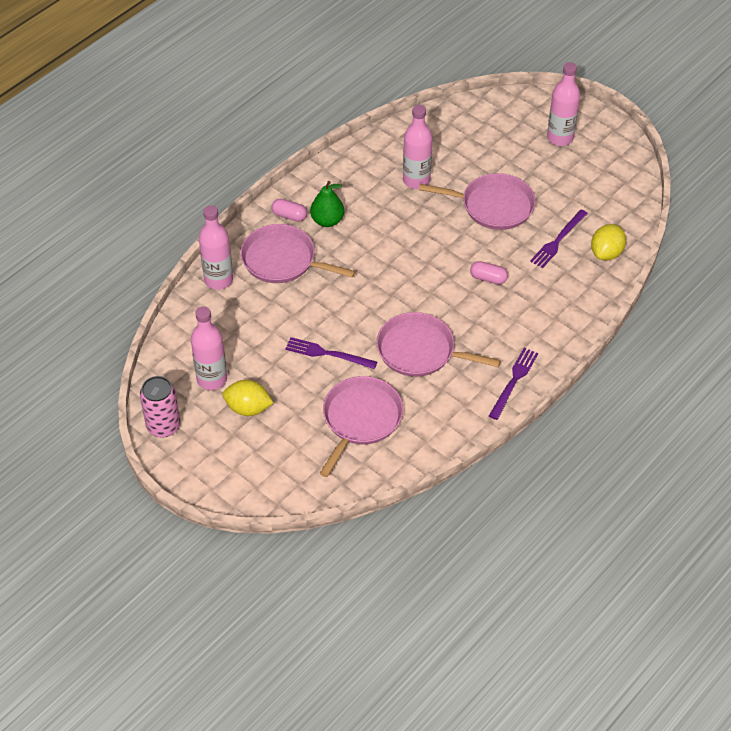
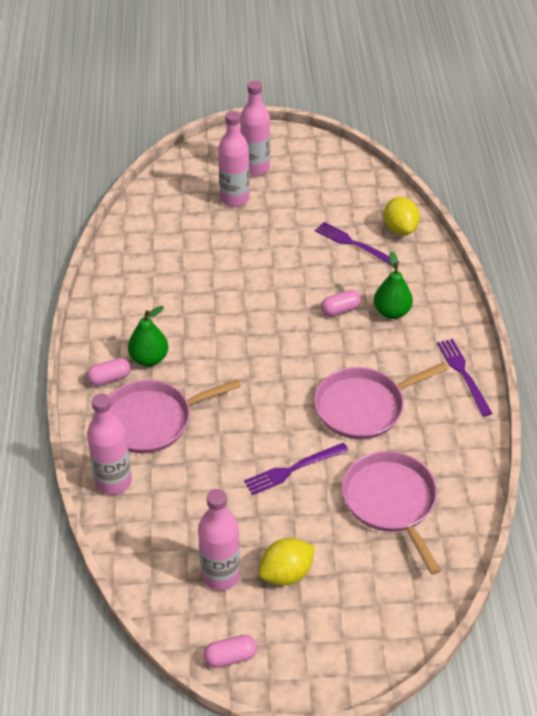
camera: 45 degrees left, 5 degrees down
(163, 426) = (230, 657): pink can -> pink capsule
(416, 180) = (183, 274): pink bottle -> pink bottle (234, 199)
(493, 206) = (271, 252): pink pan -> none
(521, 305) = (391, 312): none -> green pear
(558, 240) = (354, 244): purple fork -> purple fork turned 135 degrees clockwise

